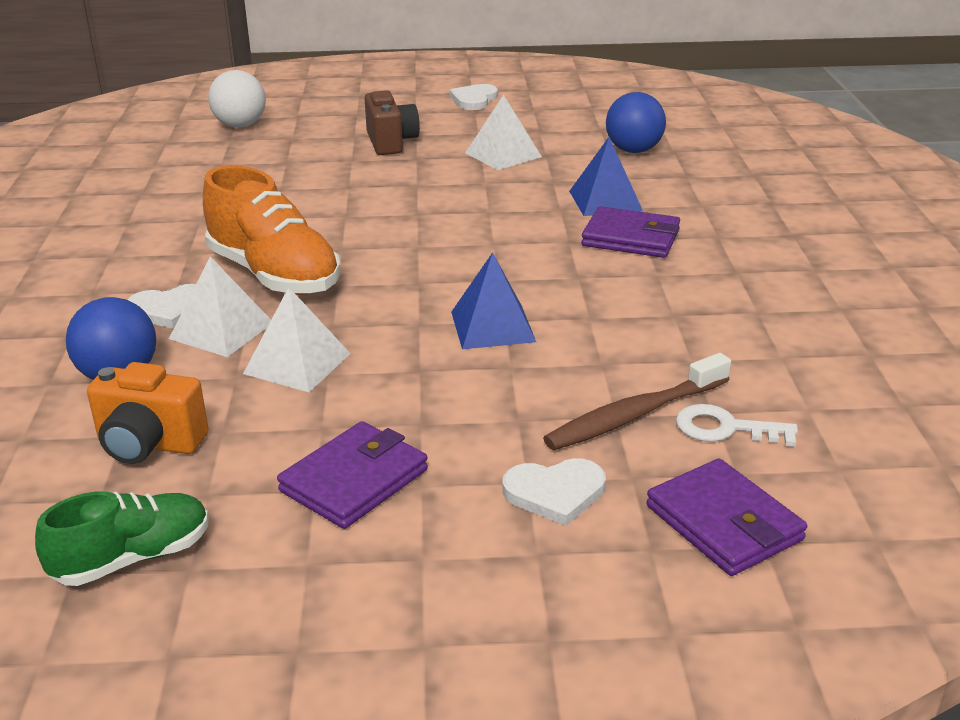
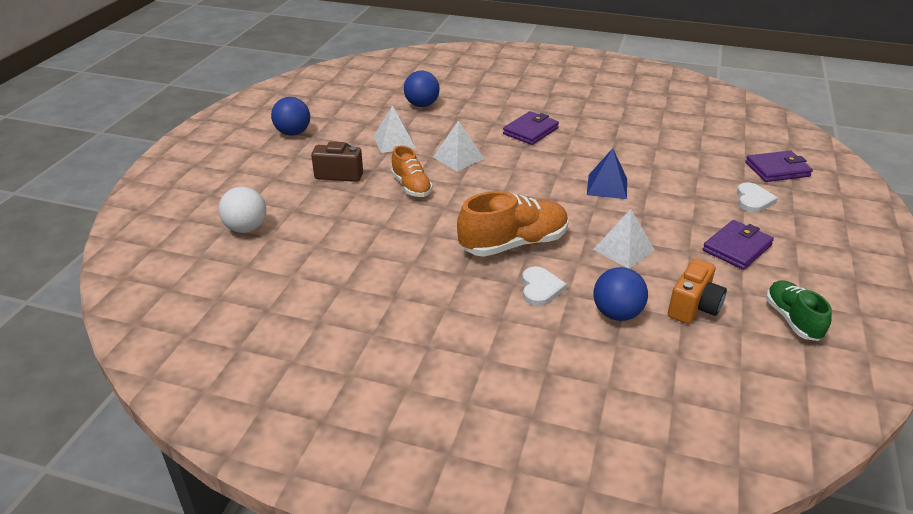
camera: 70 degrees left, 5 degrees up
(222, 330) = (576, 271): white pyramid -> white pyramid (458, 157)
(354, 480) = (737, 248): purple wallet -> purple wallet turned 75 degrees clockwise
(388, 186) = (411, 186): none -> orange shoe
(474, 100) = (293, 133): white heart -> blue ball
(605, 201) = (482, 127): blue pyramid -> none
(634, 415) = (698, 169): brown toothbrush -> none
(725, 428) = (713, 153): white key -> none

